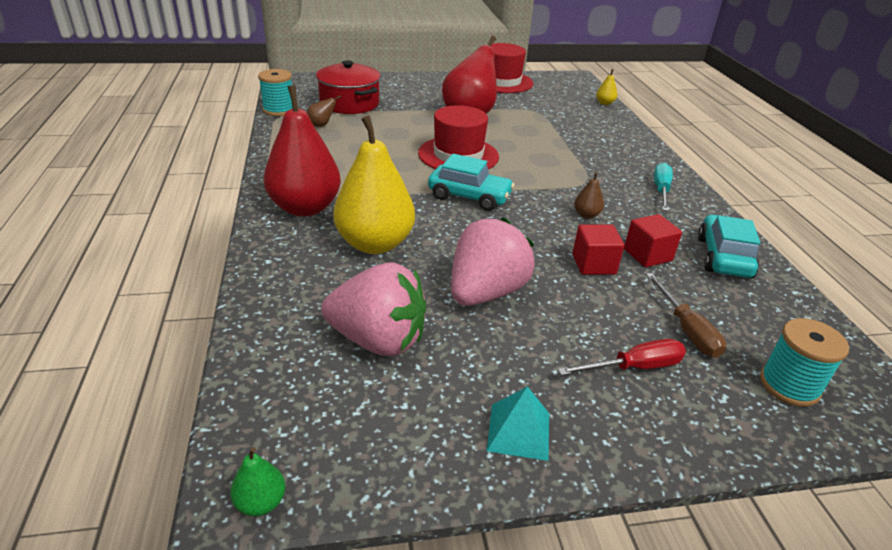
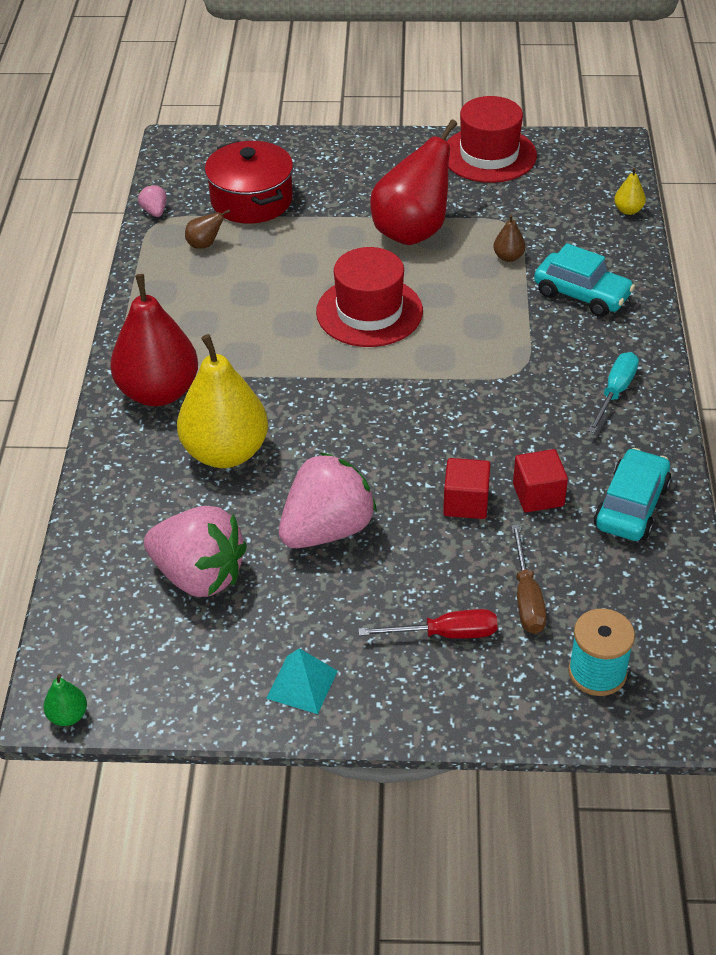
camera: 15 degrees right, 10 degrees up
(279, 110) = (155, 211): turquoise spool -> pink strawberry
(469, 197) = (358, 387): turquoise car -> turquoise car (582, 294)
(586, 215) = (493, 427): brown pear -> brown pear (508, 257)

